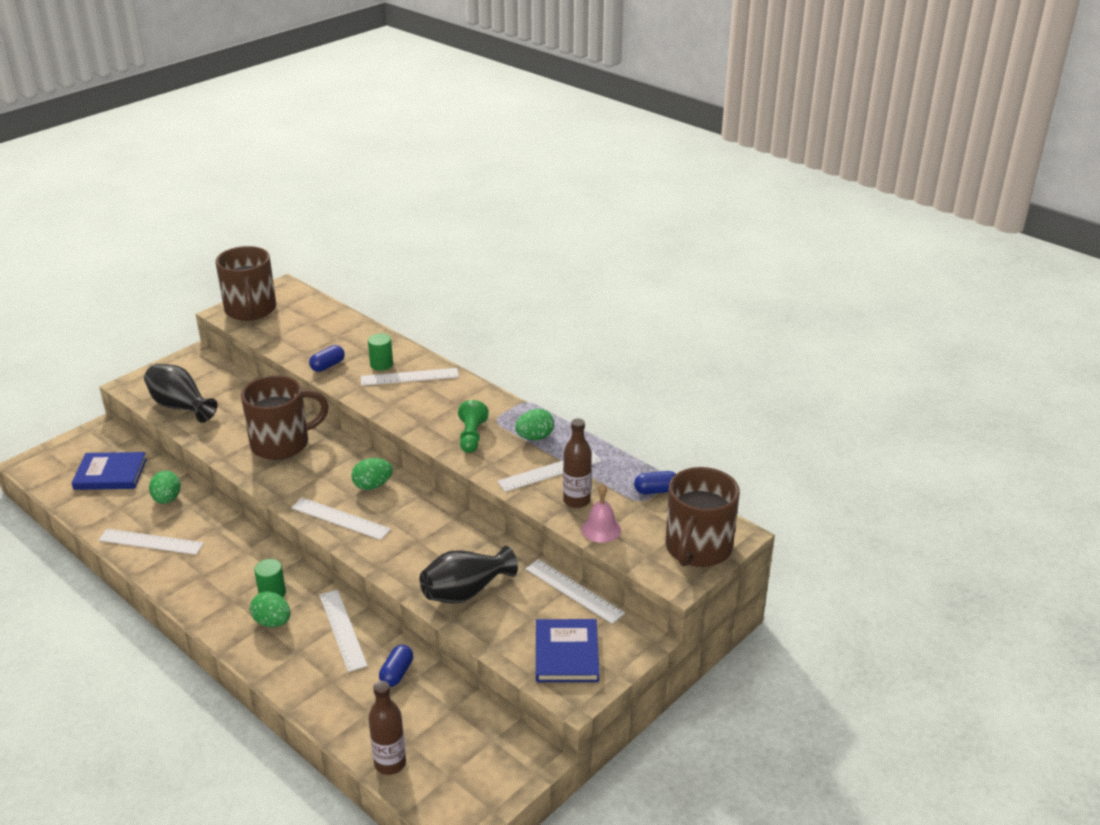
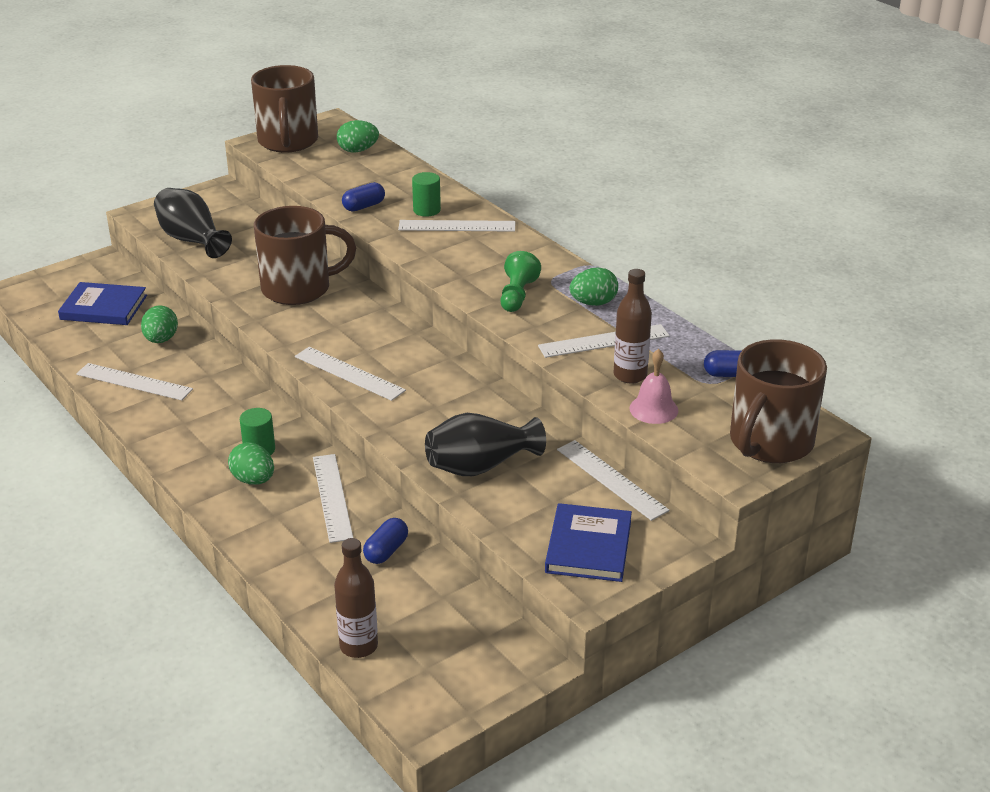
camera: 10 degrees right, 0 degrees up
(373, 486) = (394, 342): green egg -> green egg (358, 150)

